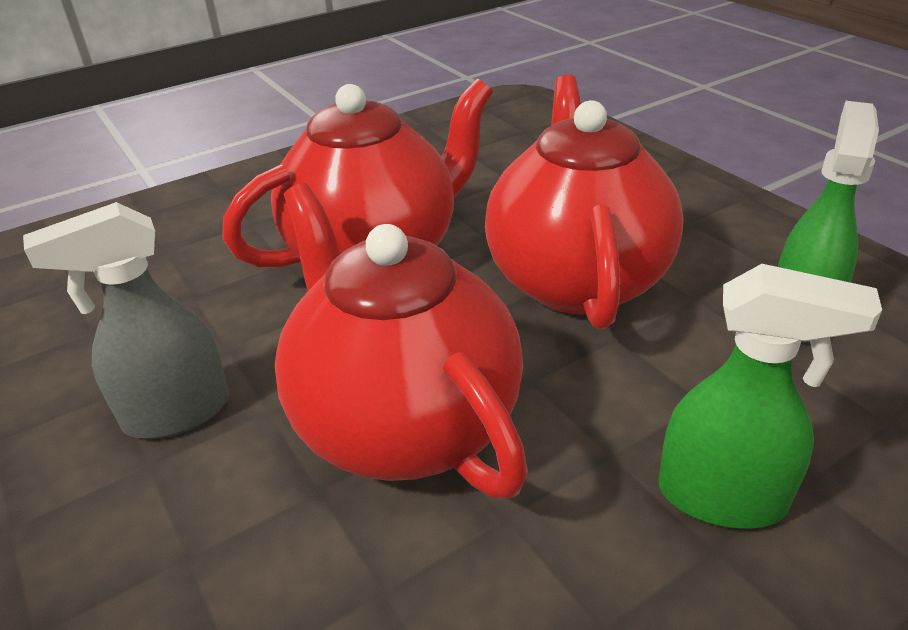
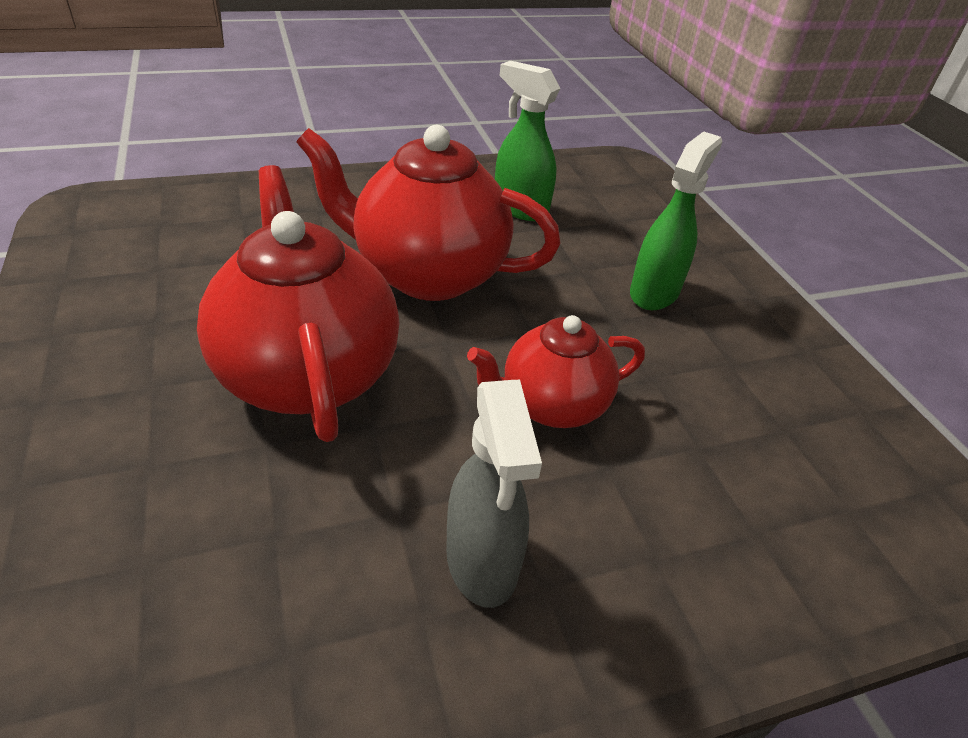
camera: 80 degrees left, 5 degrees up
(403, 422) = (551, 405): red teapot -> red teapot, size x0.60

